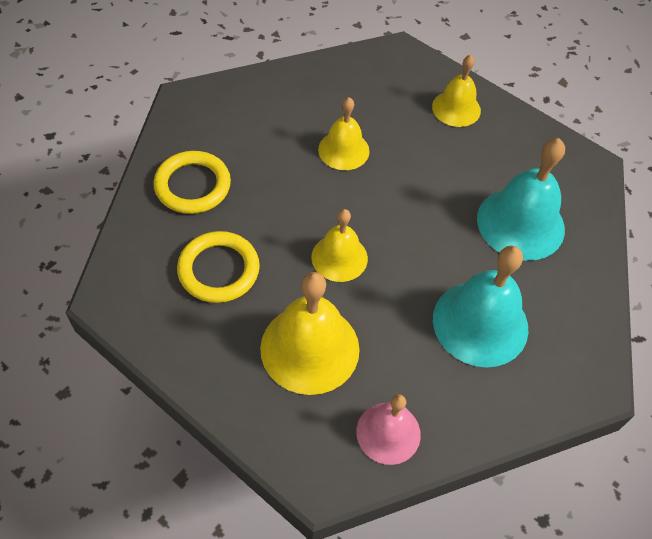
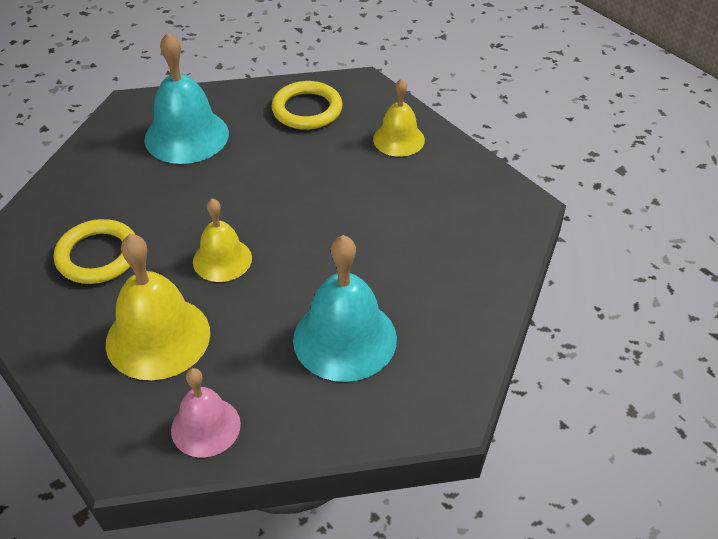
camera: 15 degrees right, 10 degrees down
(193, 185) = (104, 179): yellow ring -> yellow ring (307, 110)
(343, 150) = (266, 165): yellow bell -> none
(520, 223) = (426, 251): turquoise bell -> turquoise bell (186, 136)

